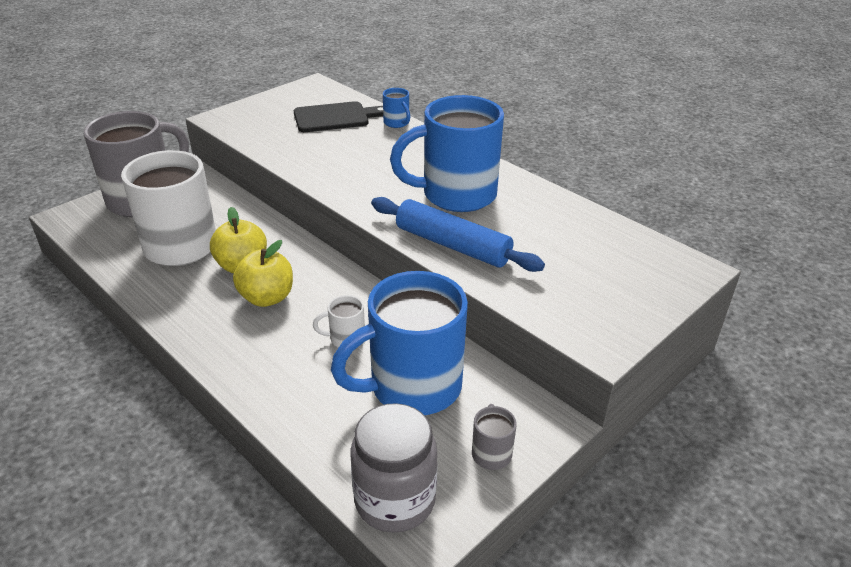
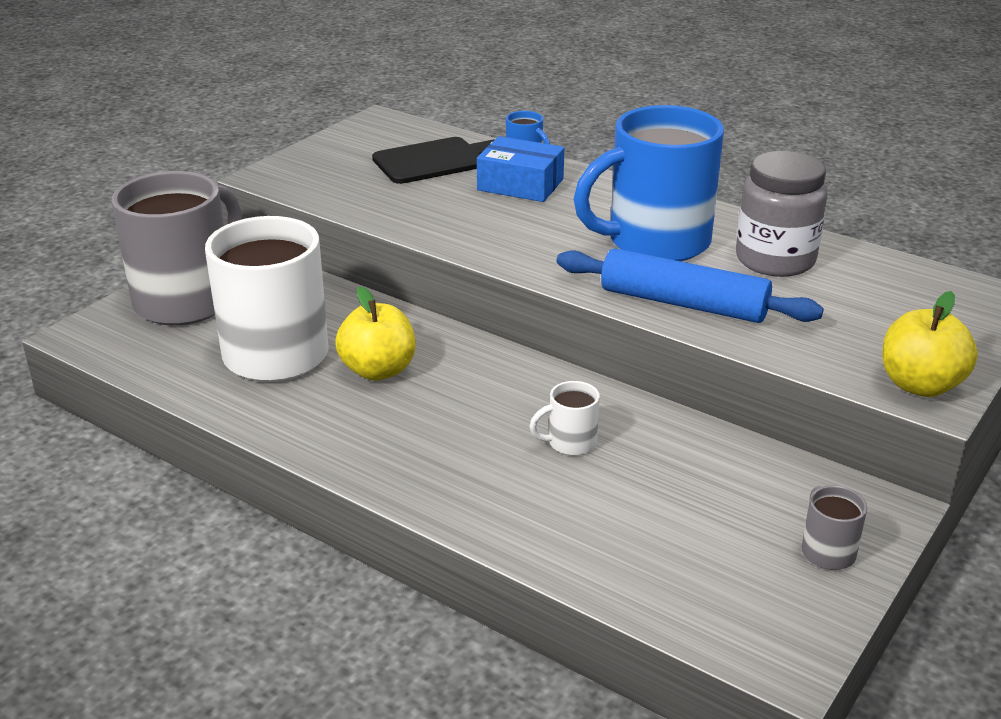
camera: 10 degrees left, 5 degrees down
(267, 298) = (435, 406): yellow apple -> yellow apple (920, 385)
(384, 141) = (520, 185): none -> blue box
(395, 500) = (732, 622): grey jar -> grey jar (775, 260)
(412, 387) = (688, 489): blue mug -> none

